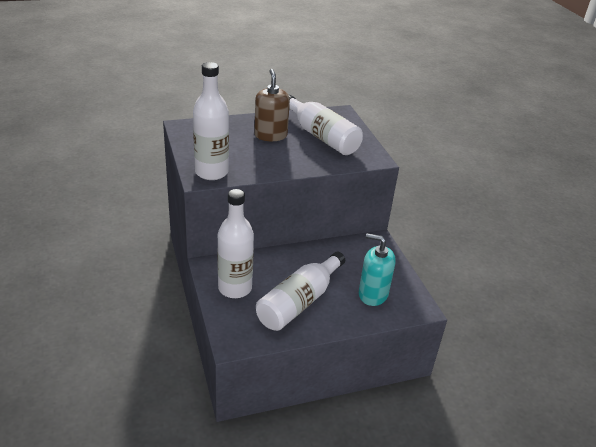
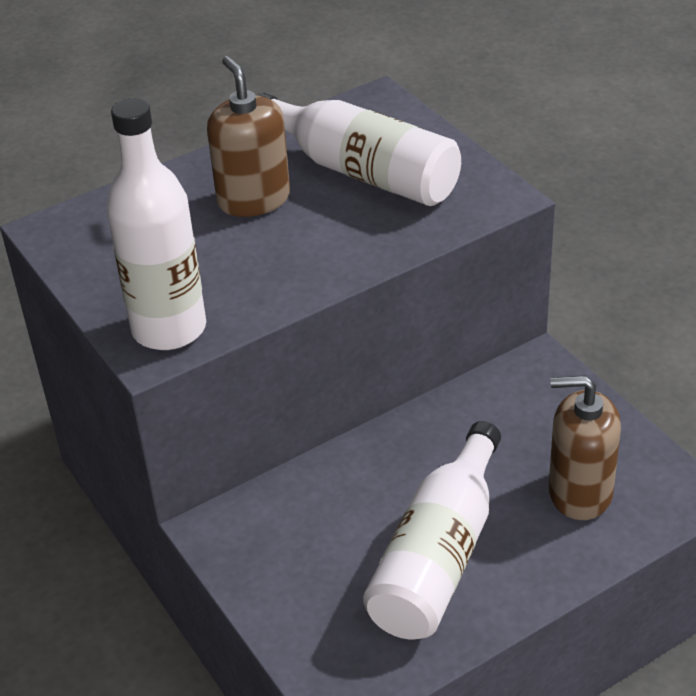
camera: 10 degrees left, 5 degrees up
(235, 288) = (292, 566): white bottle -> none
(373, 294) = (580, 492): turquoise soap dispenser -> brown soap dispenser

